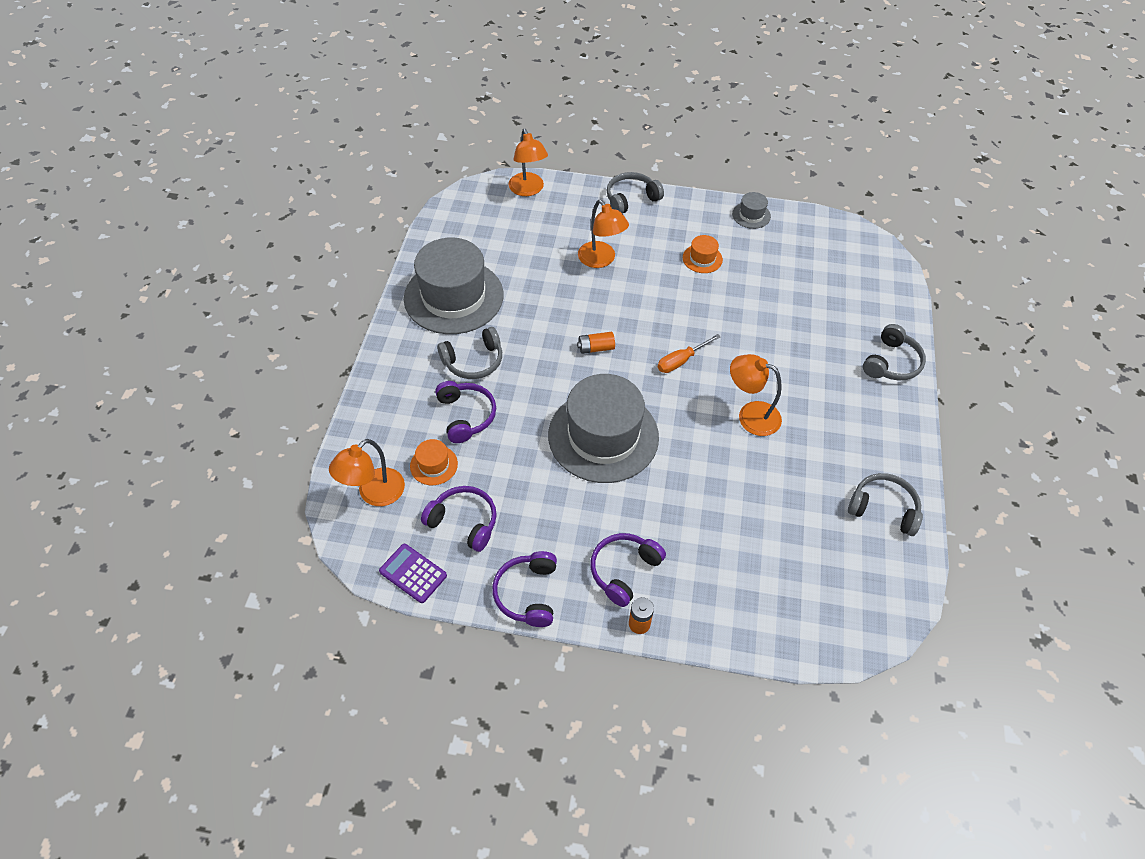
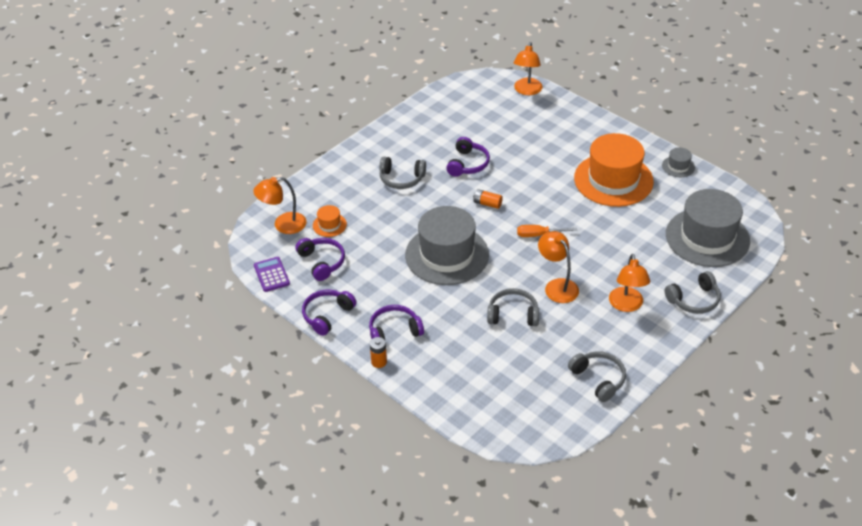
camera: 35 degrees right, 10 degrees down
(453, 296) = (420, 137): grey hat -> grey hat (707, 237)
(466, 416) = (371, 207): purple headphones -> purple headphones (468, 164)
(601, 260) = (539, 153): orange lamp -> orange lamp (626, 305)
(631, 199) = (596, 123): grey headphones -> grey headphones (513, 314)
(702, 259) = (613, 180): orange hat -> orange hat, size x2.39

